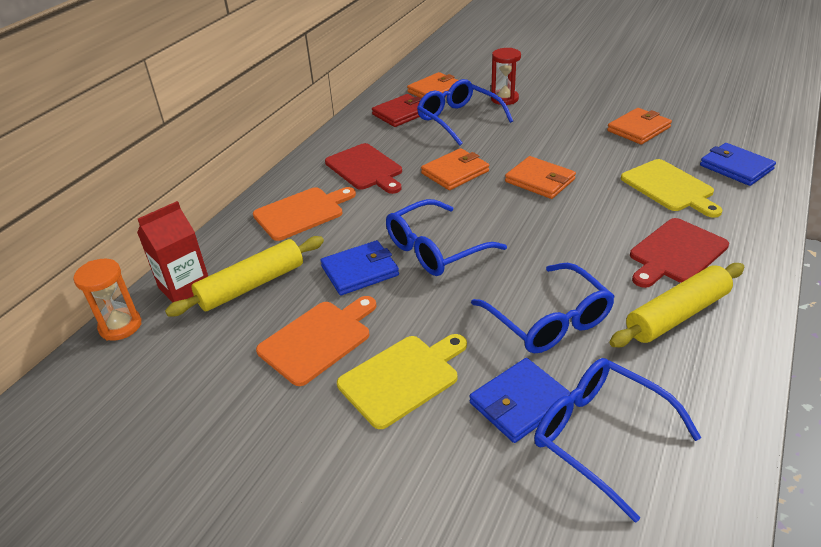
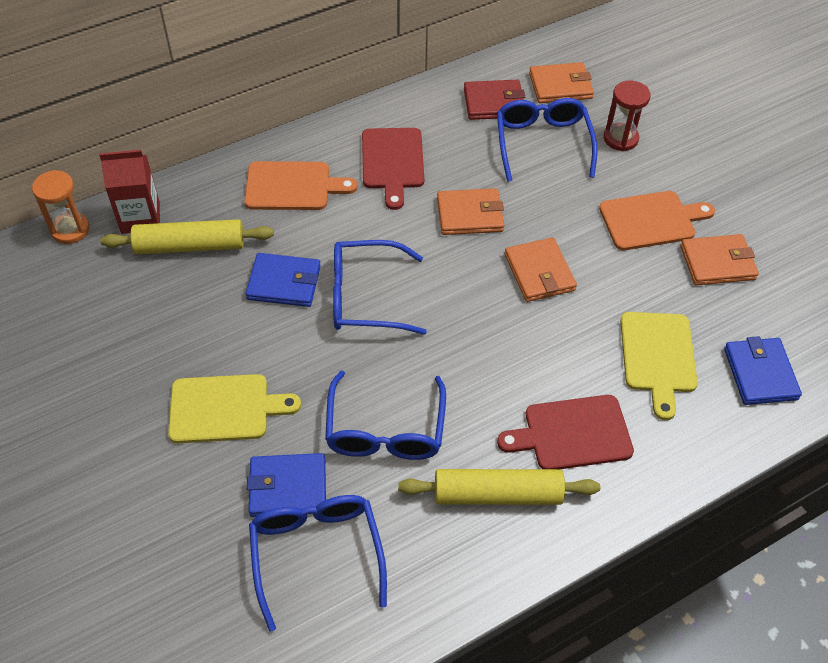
camera: 30 degrees right, 15 degrees up
(318, 339) = (195, 333): orange cutting board -> orange cutting board (651, 220)

